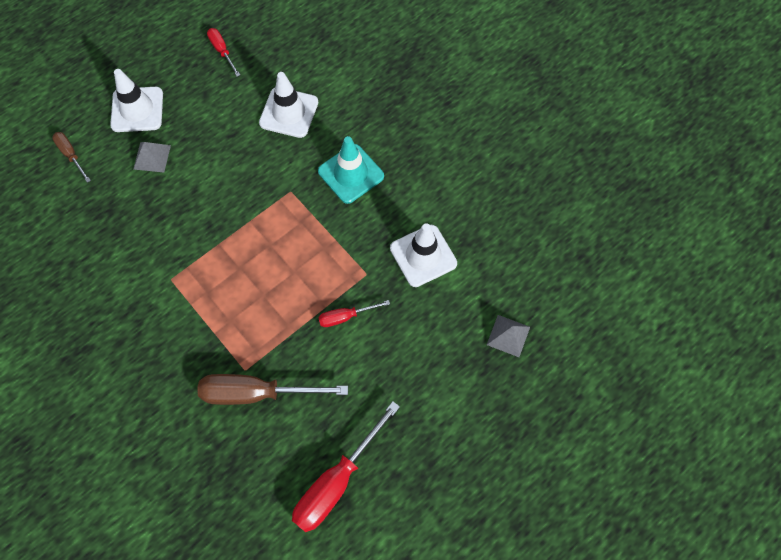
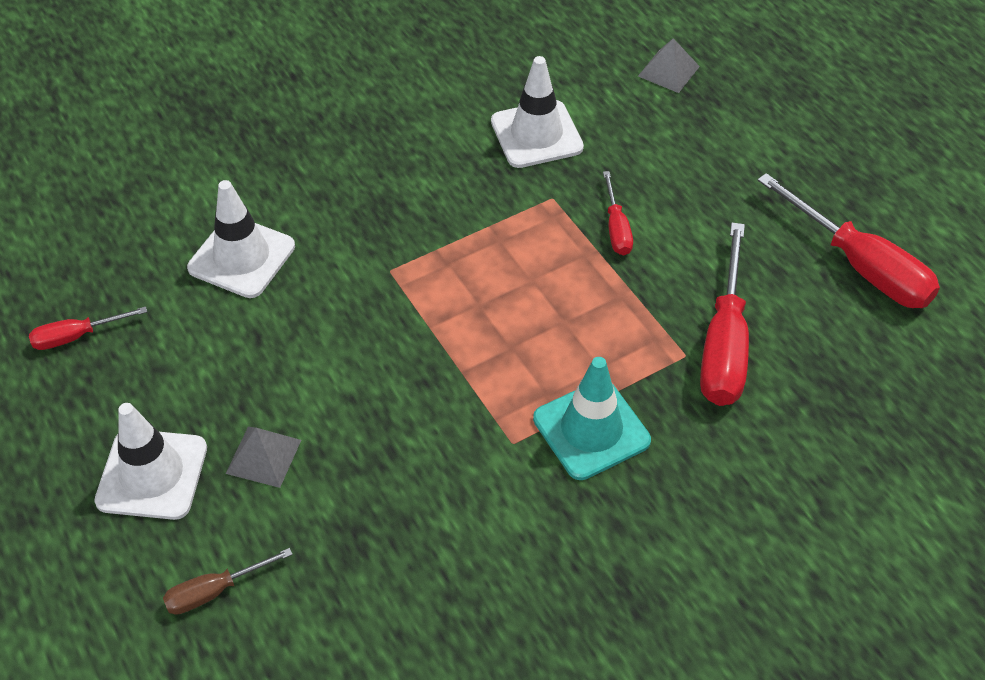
camera: 80 degrees left, 15 degrees down
(256, 393) = (724, 343): brown screwdriver -> red screwdriver
(351, 174) = (380, 195): turquoise traffic cone -> turquoise traffic cone (591, 430)

